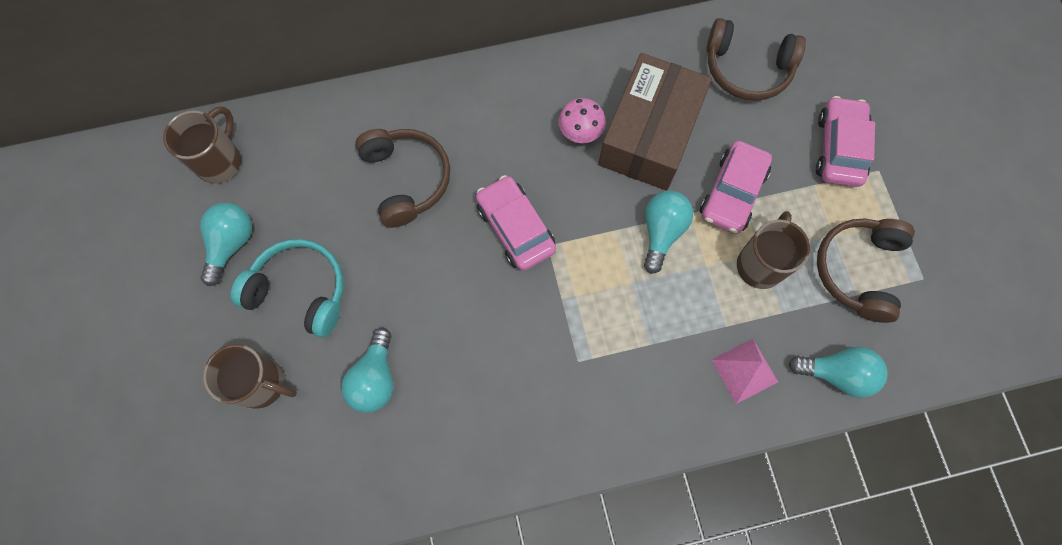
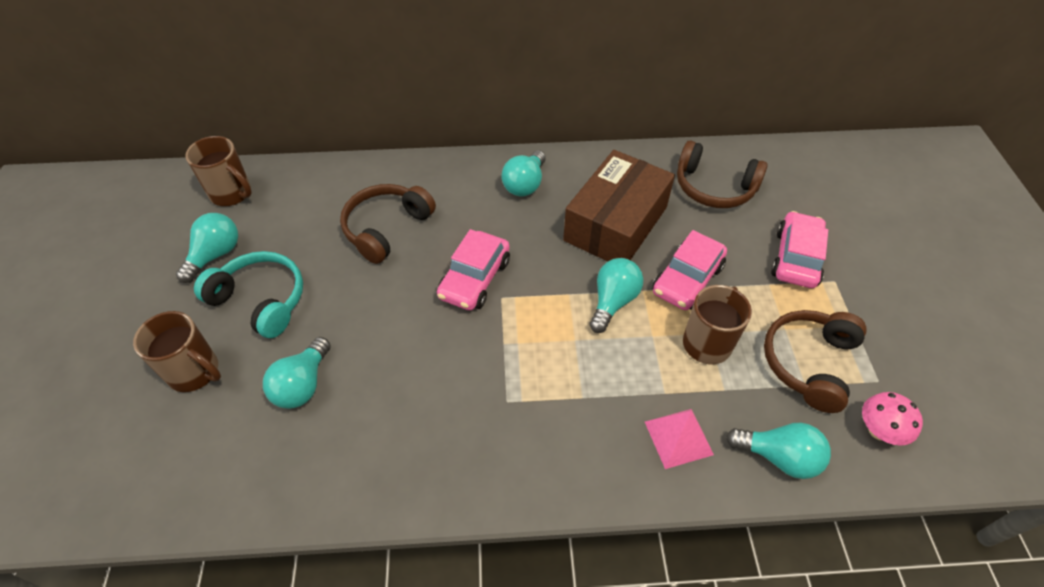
camera: 10 degrees right, 20 degrees down
(220, 161) = (232, 194): brown mug -> brown mug turned 90 degrees clockwise
(406, 179) = (386, 228): brown headphones -> brown headphones turned 135 degrees counterclockwise
(515, 228) = (474, 279): pink car -> pink car turned 135 degrees counterclockwise
(543, 97) = (525, 184): none -> turquoise light bulb
(580, 132) = (552, 214): pink mushroom -> pink mushroom (879, 430)

